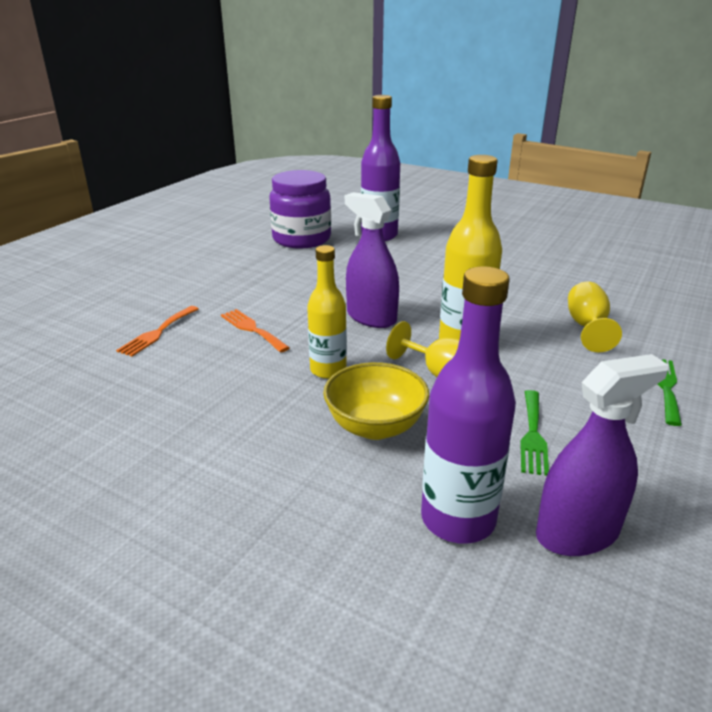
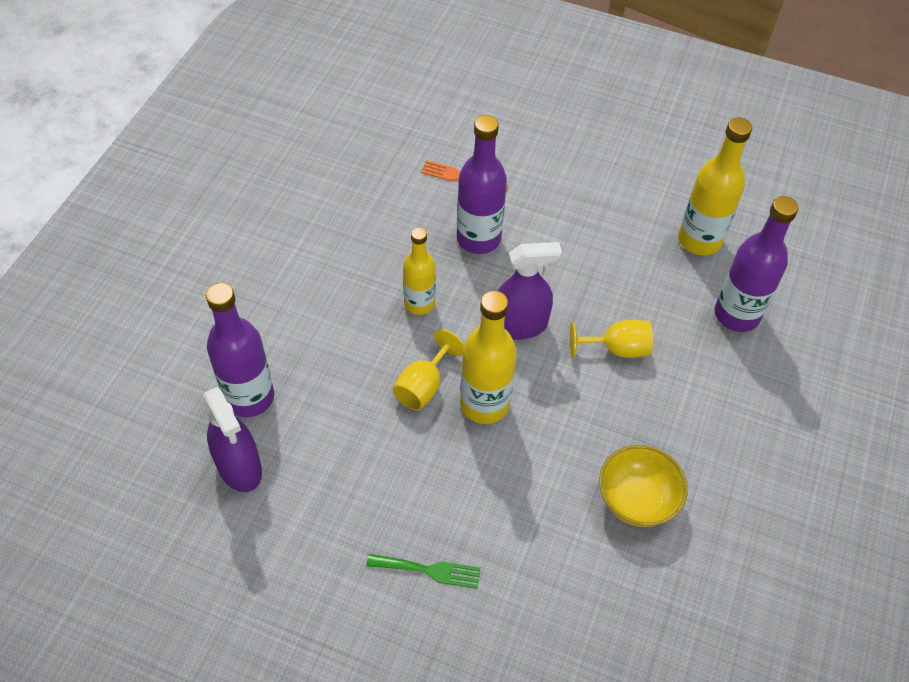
camera: 80 degrees right, 25 degrees up
(252, 329) = (478, 239): orange fork -> purple bottle
(301, 239) = (699, 240): purple jar -> yellow bottle
(371, 317) = (519, 325): purple spray bottle -> purple spray bottle turned 45 degrees clockwise
(375, 426) = (345, 343): yellow bowl -> yellow bowl (636, 500)
(533, 435) = (344, 450): green fork -> none
(587, 327) = (538, 520): yellow goblet -> yellow goblet (617, 349)

